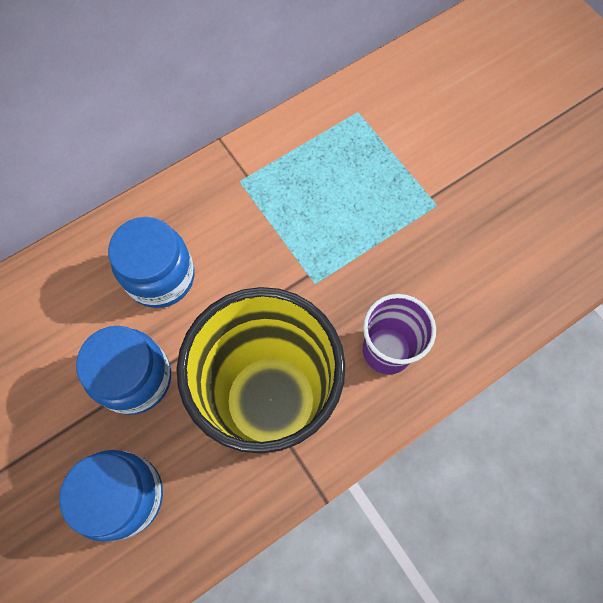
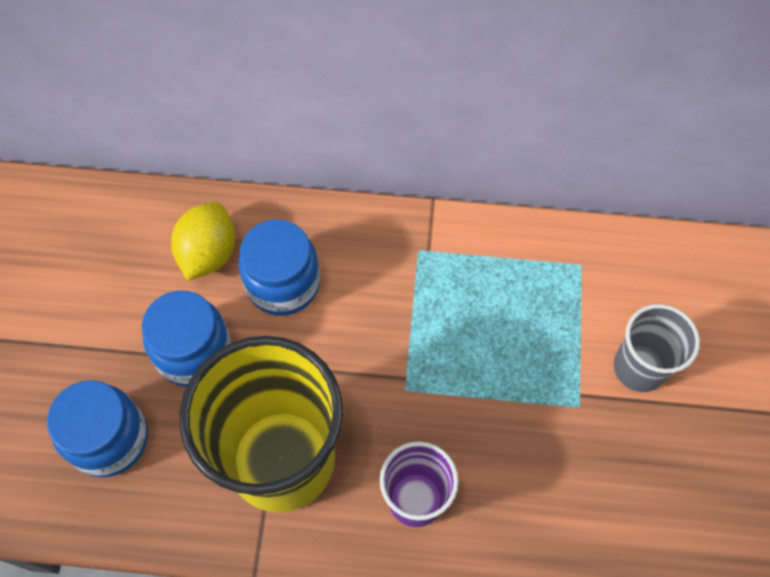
camera: 40 degrees right, 5 degrees down
(81, 298) = (208, 253): none -> yellow lemon
(451, 151) = (639, 367): none -> grey cup

